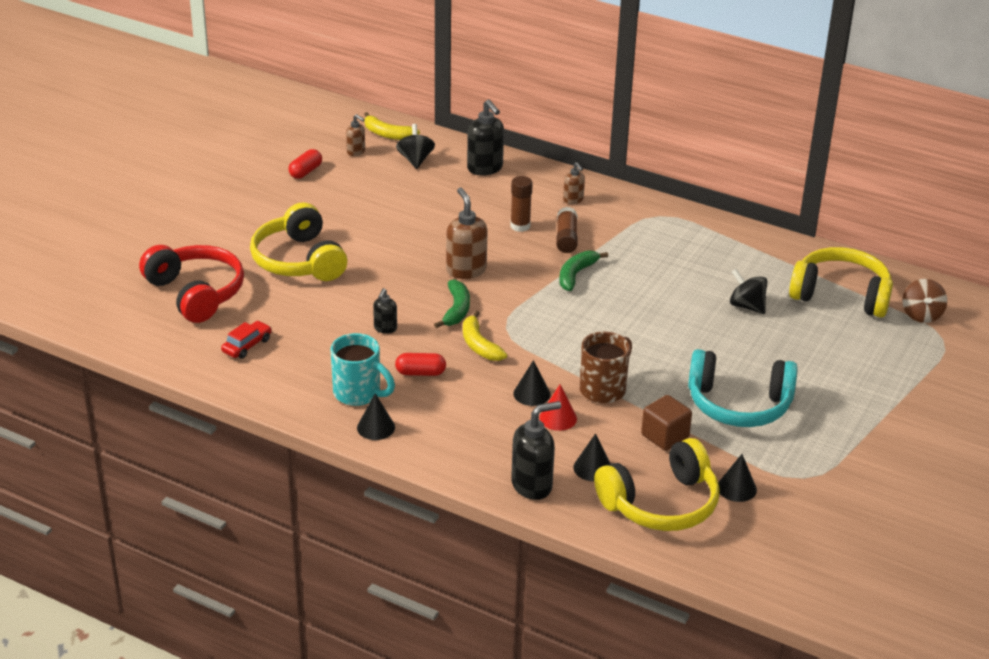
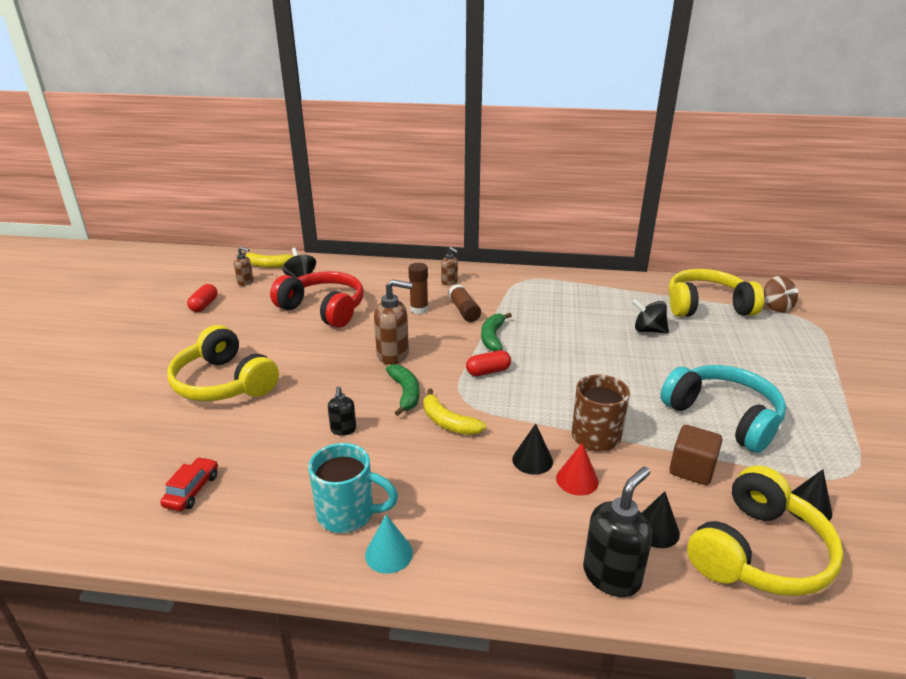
camera: 20 degrees left, 5 degrees down
(196, 293) = (115, 443): red headphones -> red headphones (324, 309)
(376, 427) = (389, 553): black cone -> turquoise cone
(420, 373) = (405, 469): red capsule -> red capsule (488, 371)
(466, 270) = (393, 355): brown soap dispenser -> brown soap dispenser turned 135 degrees clockwise
(485, 168) = (363, 274): black soap dispenser -> none
(738, 404) = (723, 417): turquoise headphones -> turquoise headphones turned 120 degrees counterclockwise

